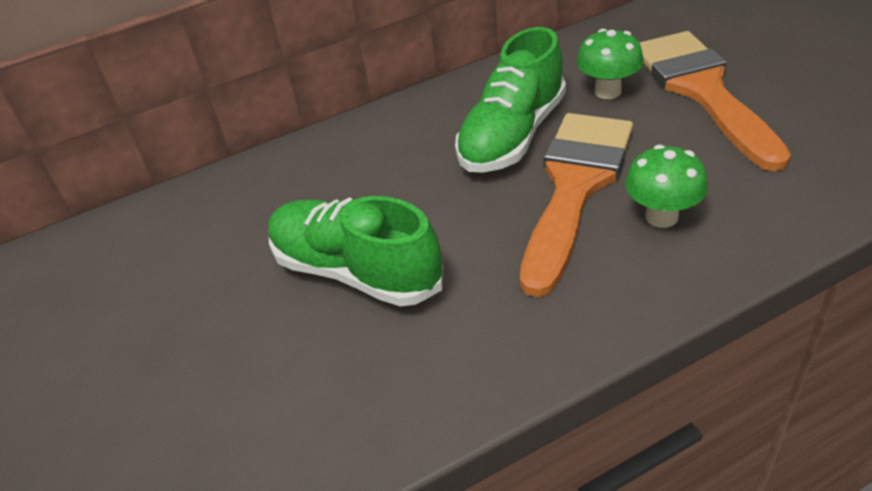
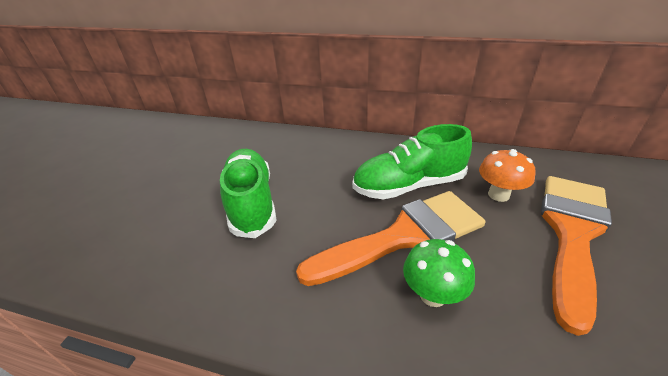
camera: 40 degrees right, 5 degrees down
(607, 91) = (498, 195): green mushroom -> orange mushroom

